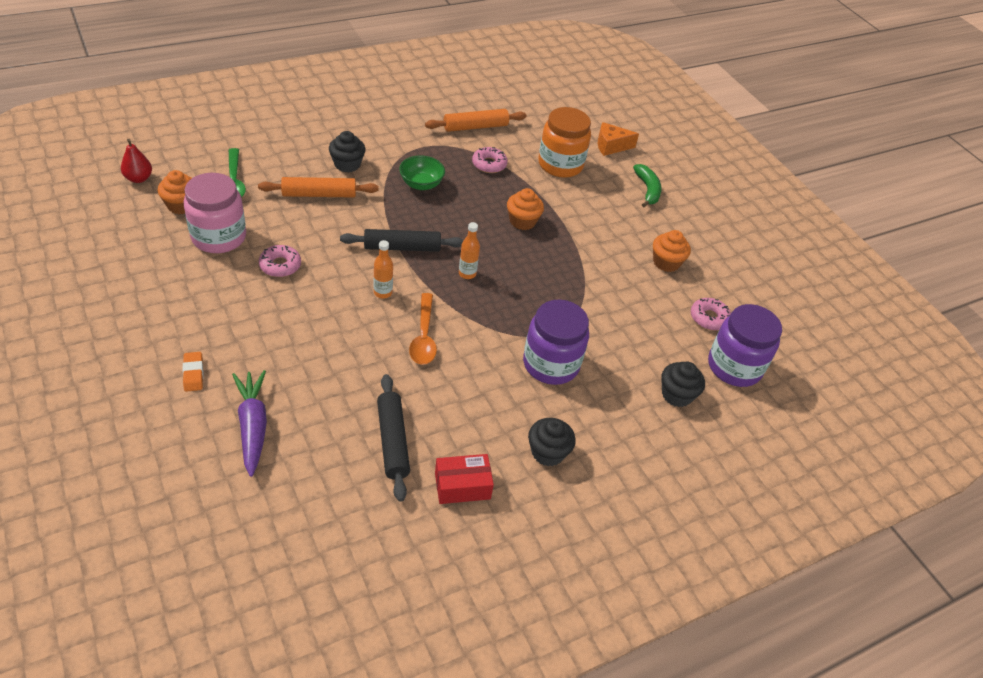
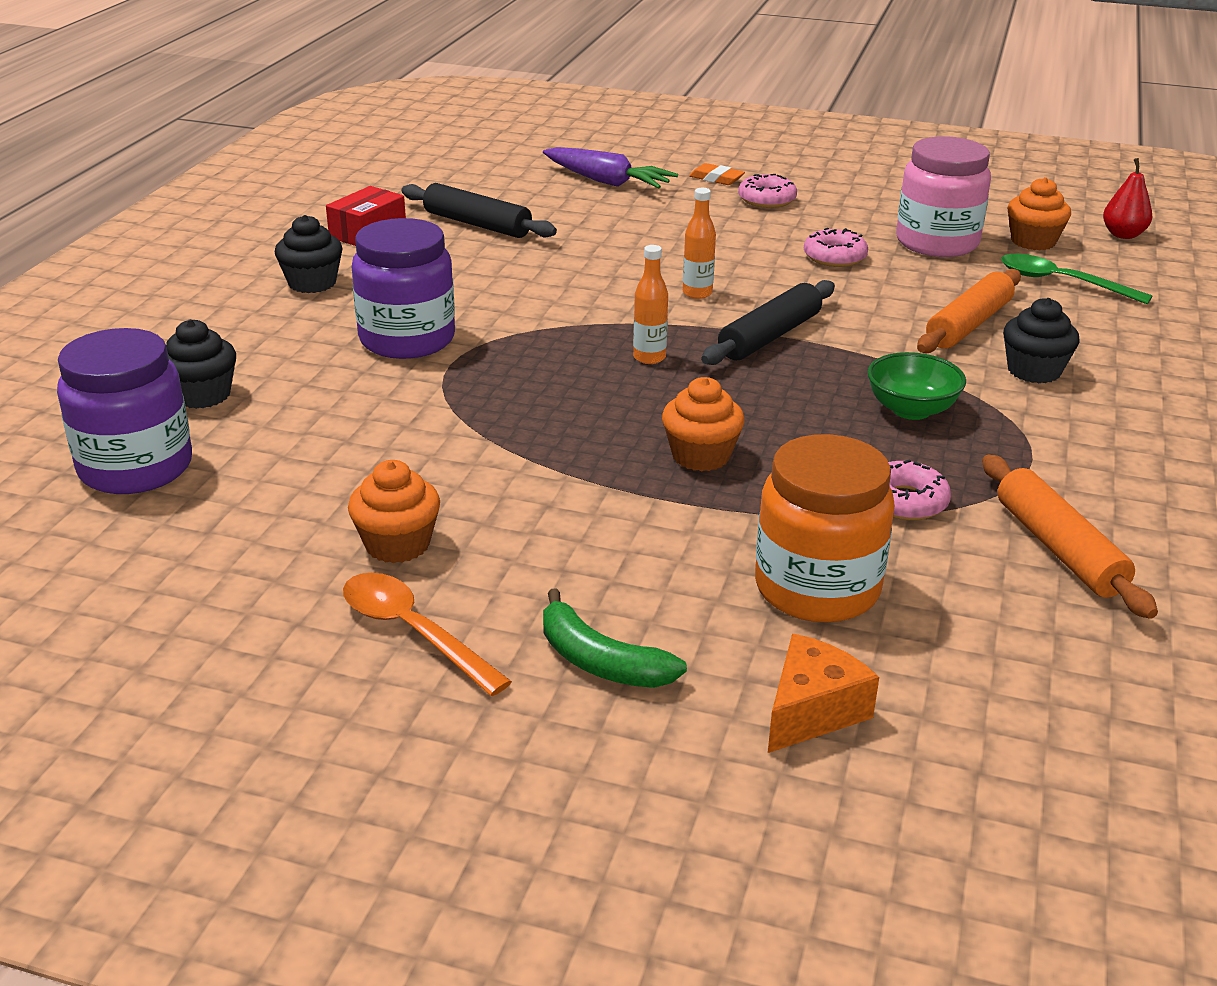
camera: 140 degrees right, 15 degrees down
(423, 337) = (584, 288): orange spoon -> orange spoon (413, 632)
(475, 127) = (1059, 548): orange rolling pin -> orange rolling pin turned 45 degrees counterclockwise
(709, 318) = (235, 507): pink donut -> pink donut (767, 200)

